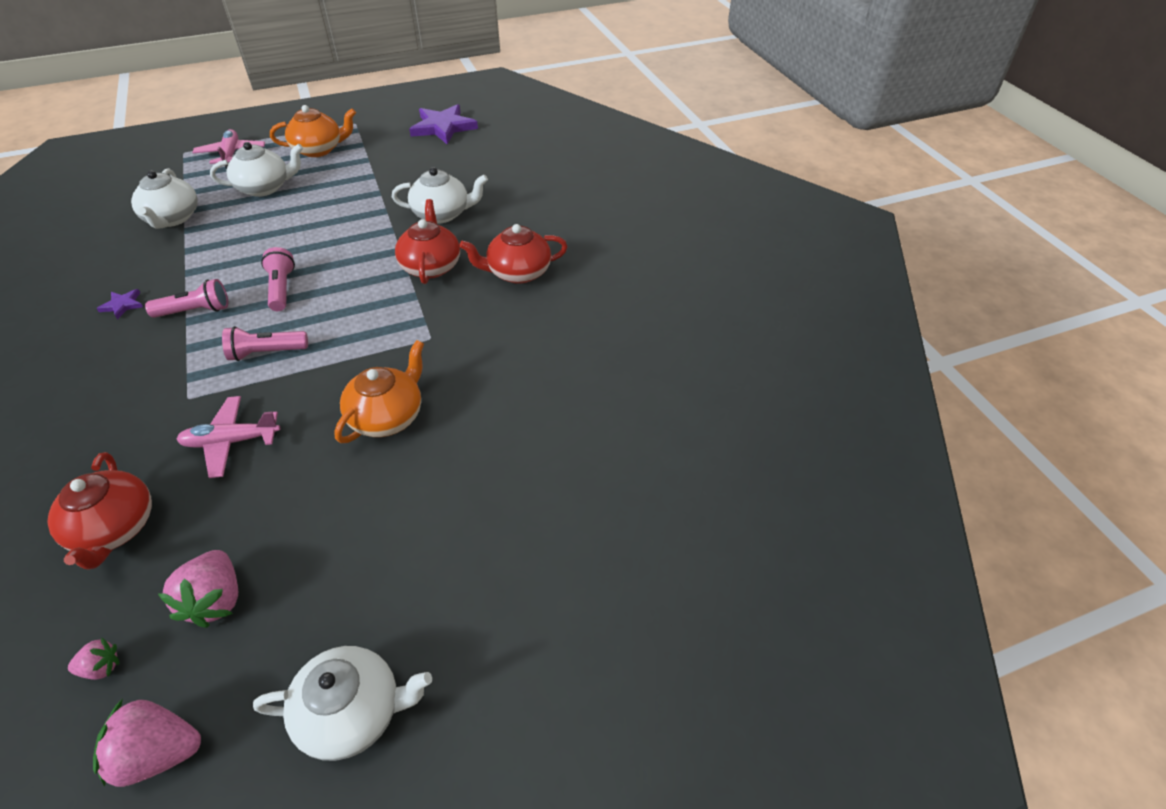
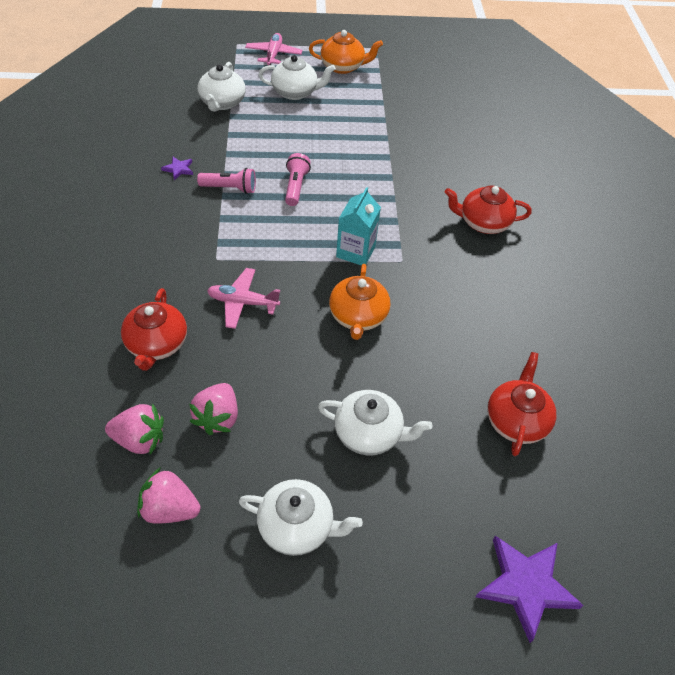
camera: 15 degrees right, 5 degrees up
(101, 667) = (140, 439): pink strawberry -> pink strawberry, size x1.86
(266, 353) = (277, 238): pink flashlight -> none
(371, 342) = (355, 251): none -> turquoise carton
(387, 416) = (358, 317): orange teapot -> orange teapot turned 135 degrees clockwise
(431, 266) = (414, 198): red teapot -> red teapot (516, 420)
(442, 214) = (432, 153): white teapot -> white teapot (369, 433)
(443, 127) = (449, 69): purple star -> purple star (526, 586)

